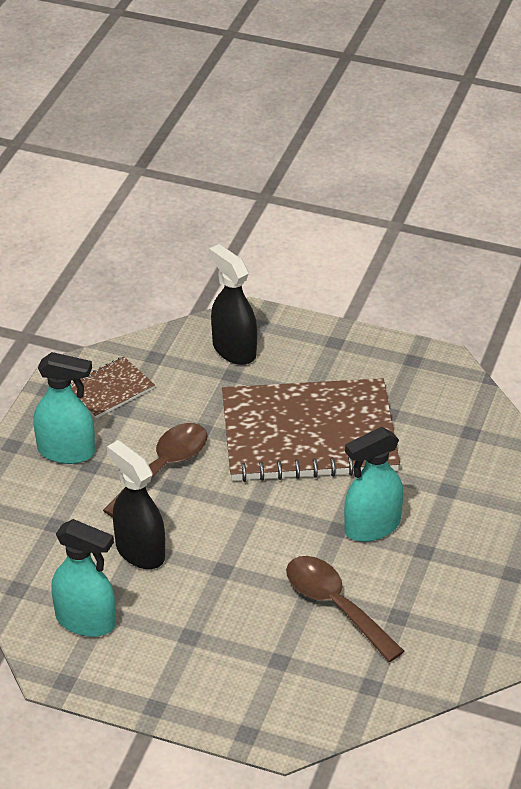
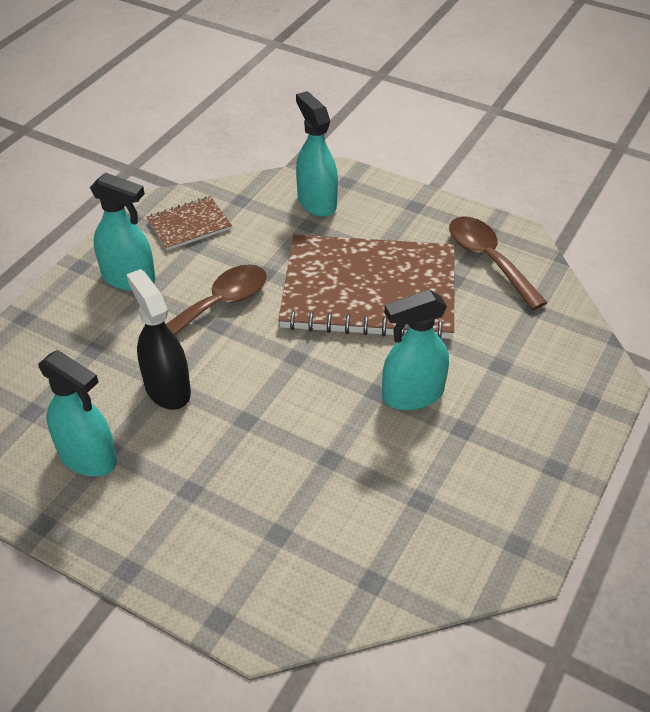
camera: 10 degrees right, 5 degrees up
(234, 350) = (316, 202): black spray bottle -> turquoise spray bottle
(335, 606) = (354, 478): brown spoon -> brown spoon (489, 260)

